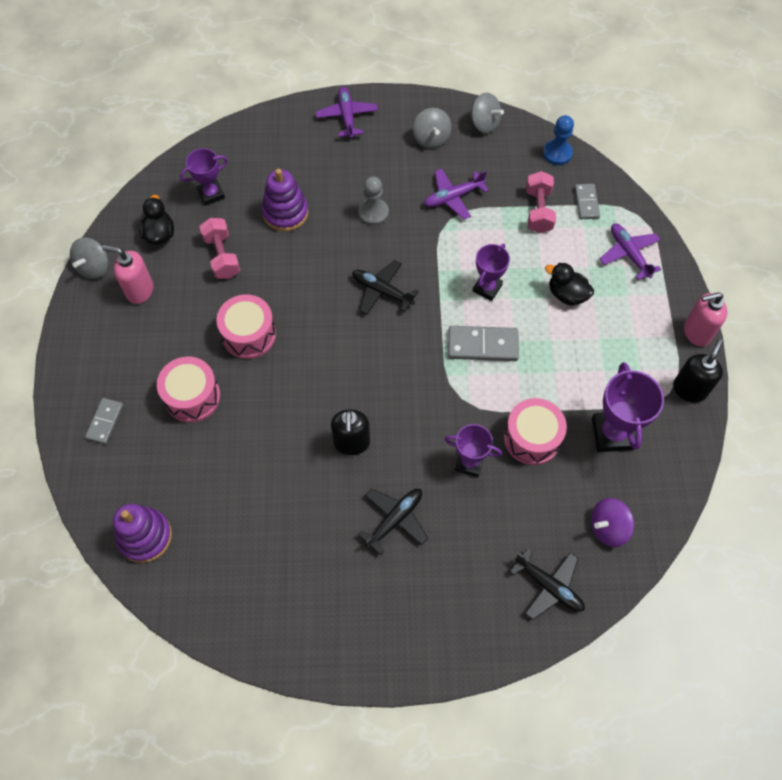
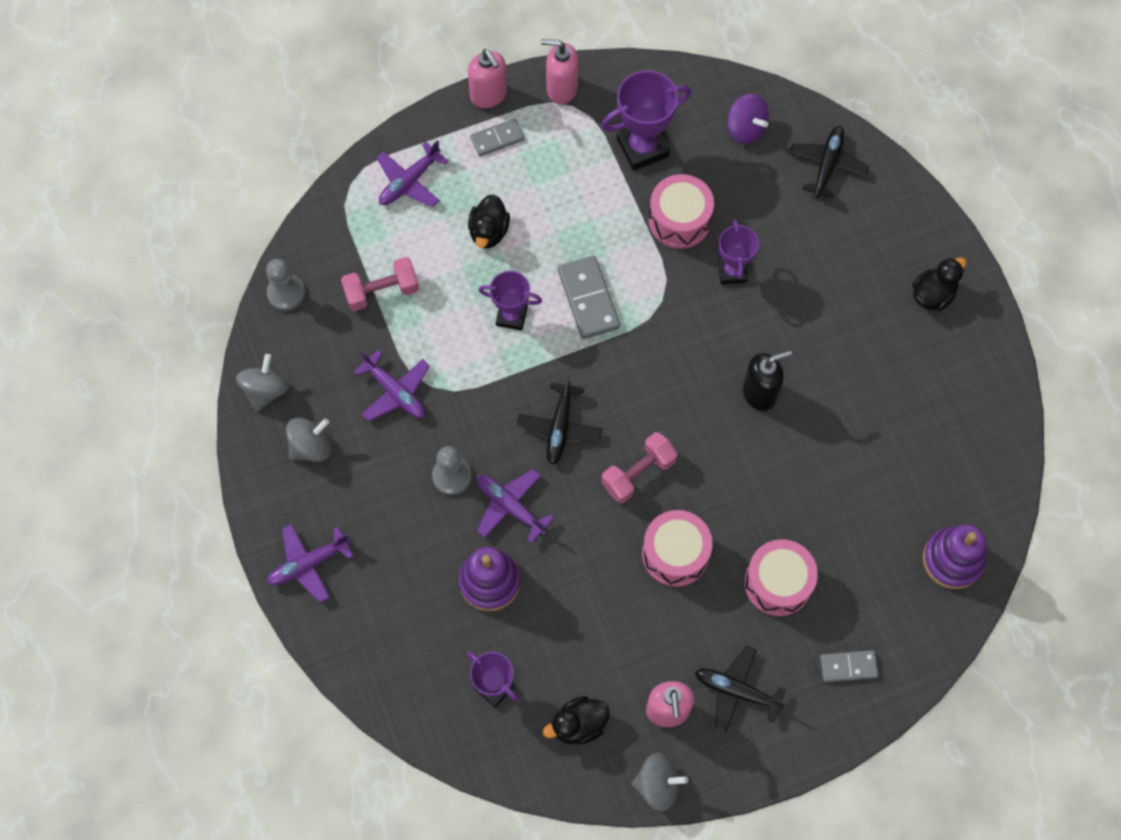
camera: 110 degrees left, 5 degrees up
(222, 256) = (581, 632): pink dumbbell -> pink dumbbell (638, 473)
(334, 241) = (510, 506): none -> purple plane
(385, 627) = (933, 294): none -> black duck
(395, 519) = (824, 321): black plane -> black plane (736, 691)
(557, 153) = (286, 293): blue pawn -> grey pawn
(586, 203) = (351, 243): grey domino -> grey domino (497, 139)
(689, 389) = (561, 89): black soap dispenser -> pink soap dispenser

